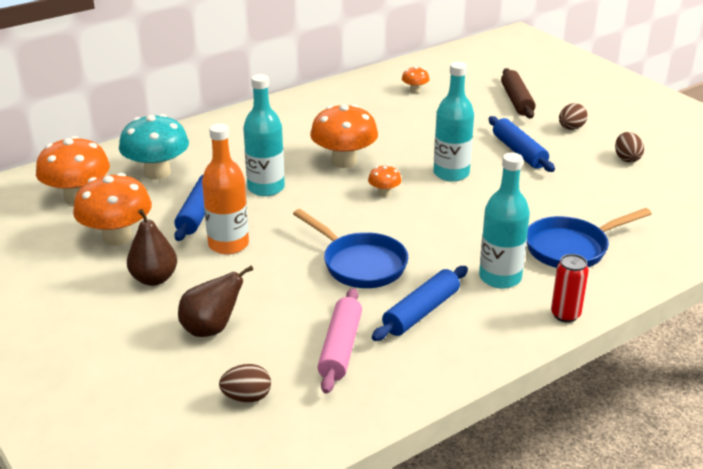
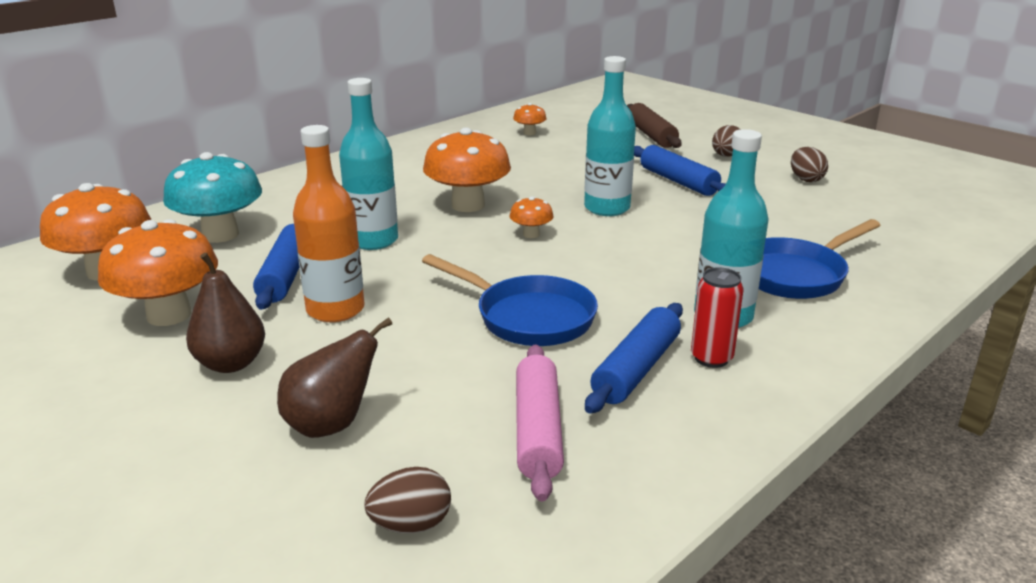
camera: 10 degrees left, 5 degrees down
(565, 315) = (832, 353): red can -> red can (711, 358)

